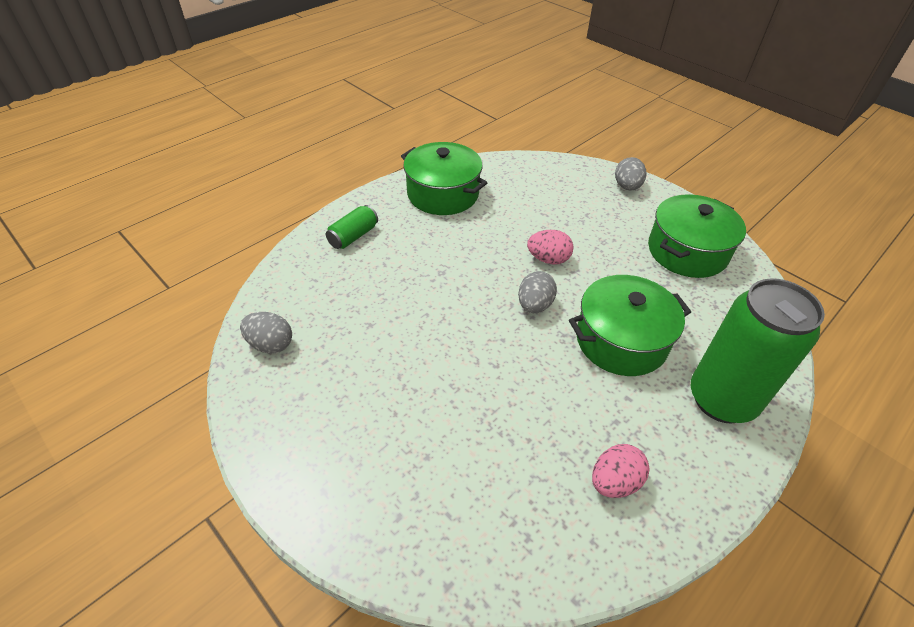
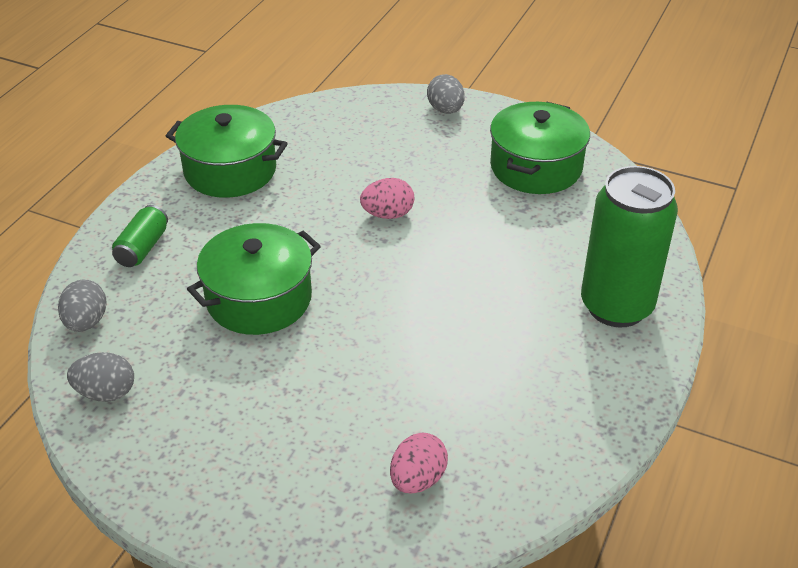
camera: 20 degrees left, 5 degrees down
(534, 305) = (392, 267): grey egg -> grey egg (86, 322)
(614, 482) = (539, 411): pink egg -> pink egg (417, 479)
(621, 340) = (498, 278): green pot -> green pot (259, 299)

